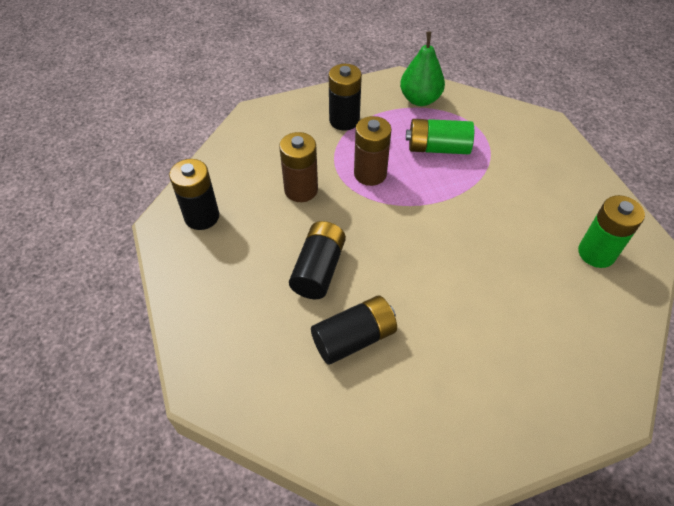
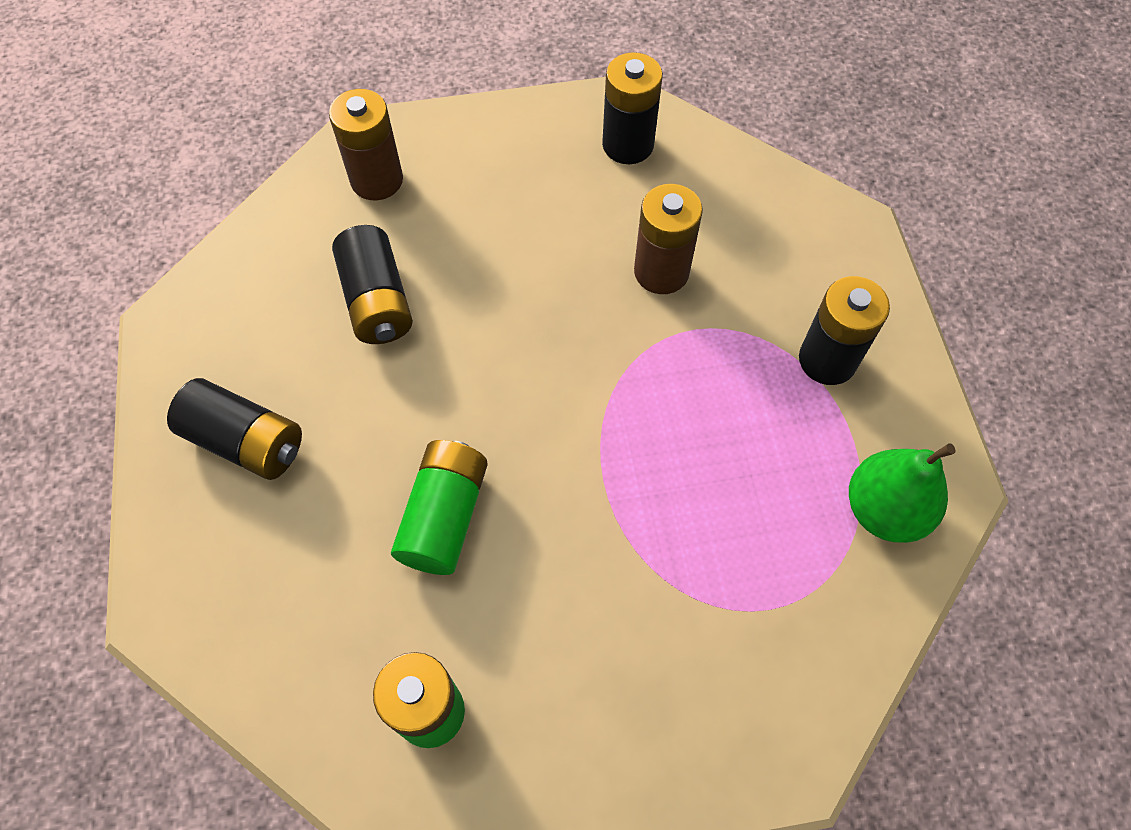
camera: 100 degrees right, 10 degrees up
(318, 269) = (500, 275): black battery -> black battery (246, 441)
(370, 174) = (683, 378): brown battery -> brown battery (377, 180)
(437, 148) = (736, 506): green battery -> green battery (444, 516)

